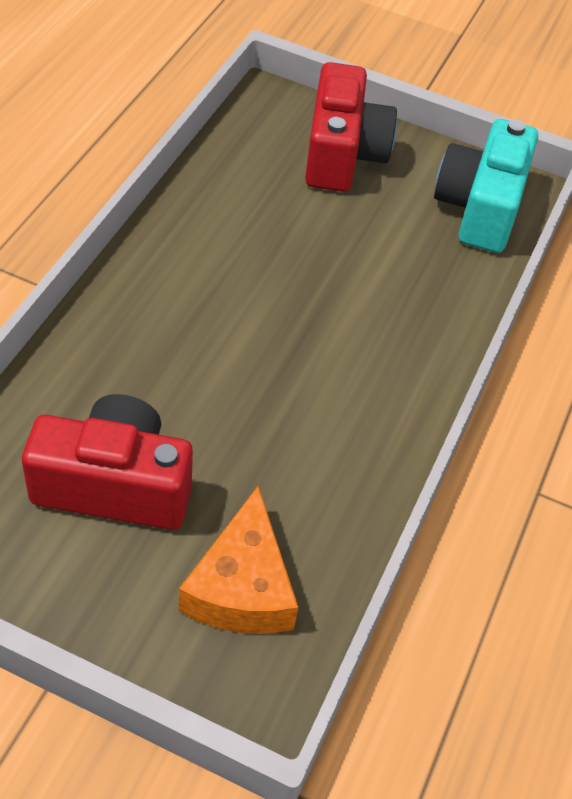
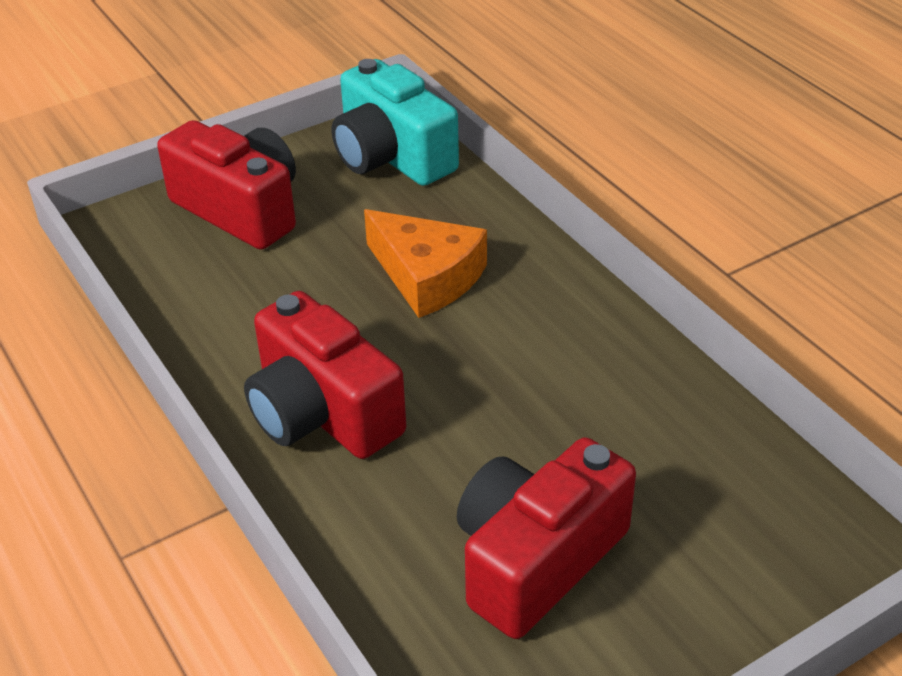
camera: 50 degrees left, 10 degrees down
(172, 299) = (322, 413): none -> red camera
(242, 586) = (722, 509): orange cheese -> orange cheese (427, 276)

